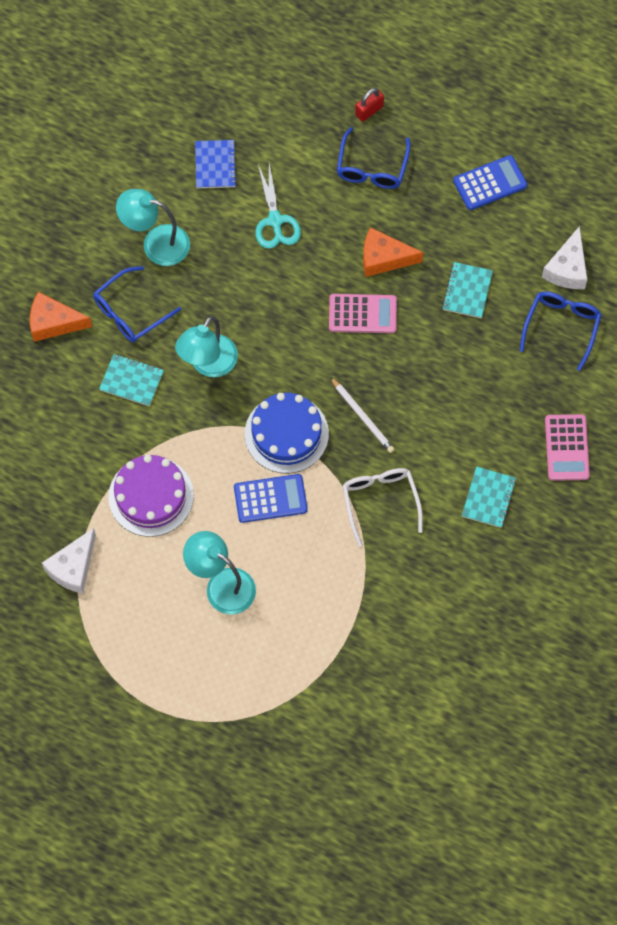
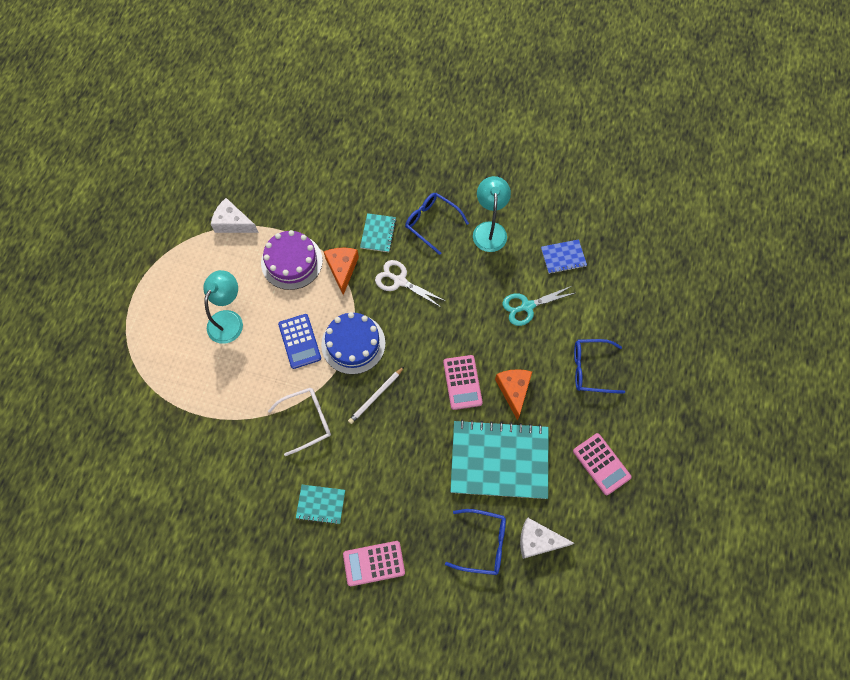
camera: 80 degrees right, 0 degrees up
(53, 323) = (414, 177): orange cheese -> orange cheese (342, 269)
(208, 364) = (400, 281): turquoise lamp -> white scissors
(369, 110) = (641, 359): red padlock -> none
(467, 291) = (499, 460): turquoise notebook -> turquoise notebook, size x2.18
(490, 183) = (601, 464): blue calculator -> pink calculator

